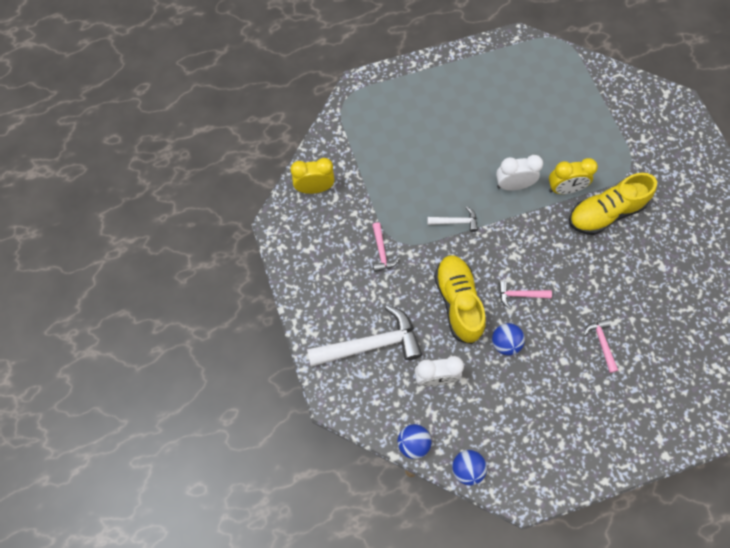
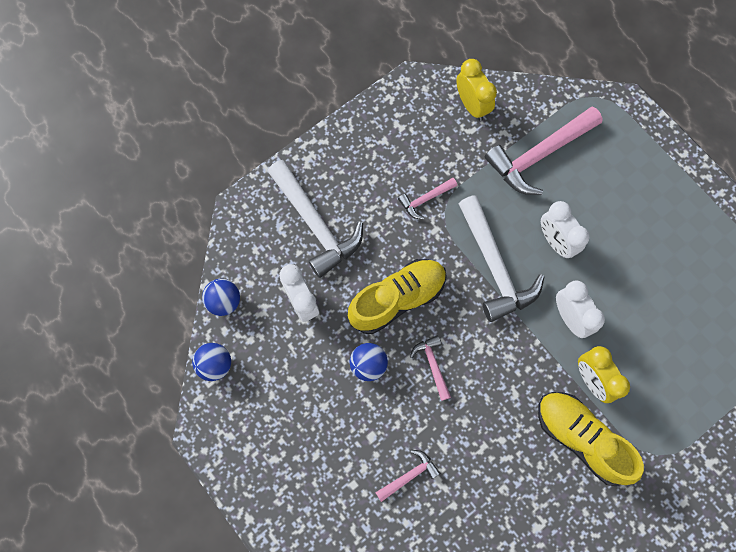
camera: 70 degrees right, 5 degrees up
(376, 157) = (539, 155): none -> pink hammer
(450, 172) = (555, 241): none -> white clock
(455, 222) = (495, 266): white hammer -> white hammer, size x2.06

